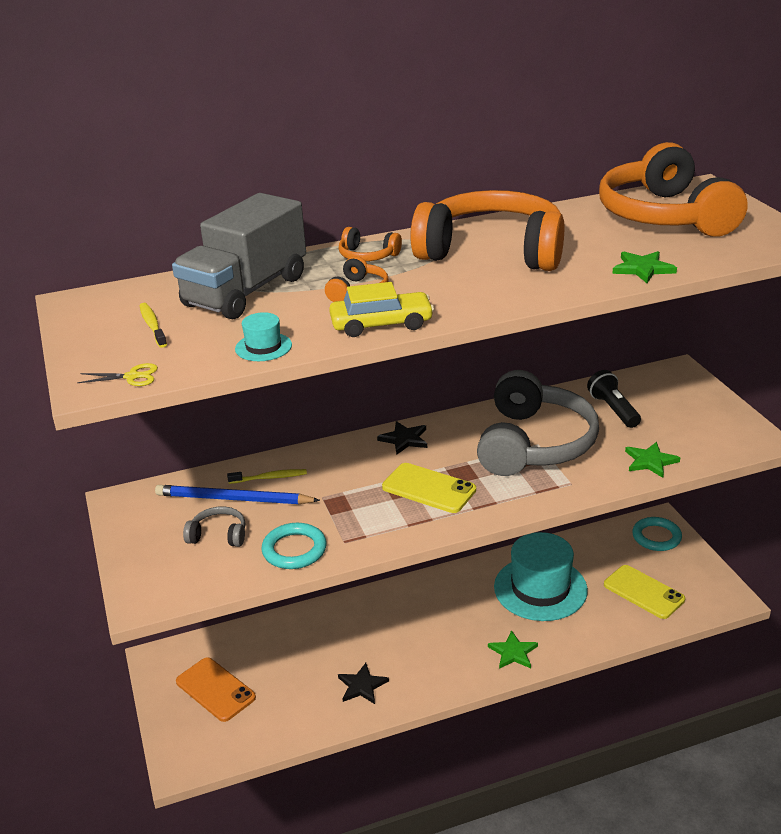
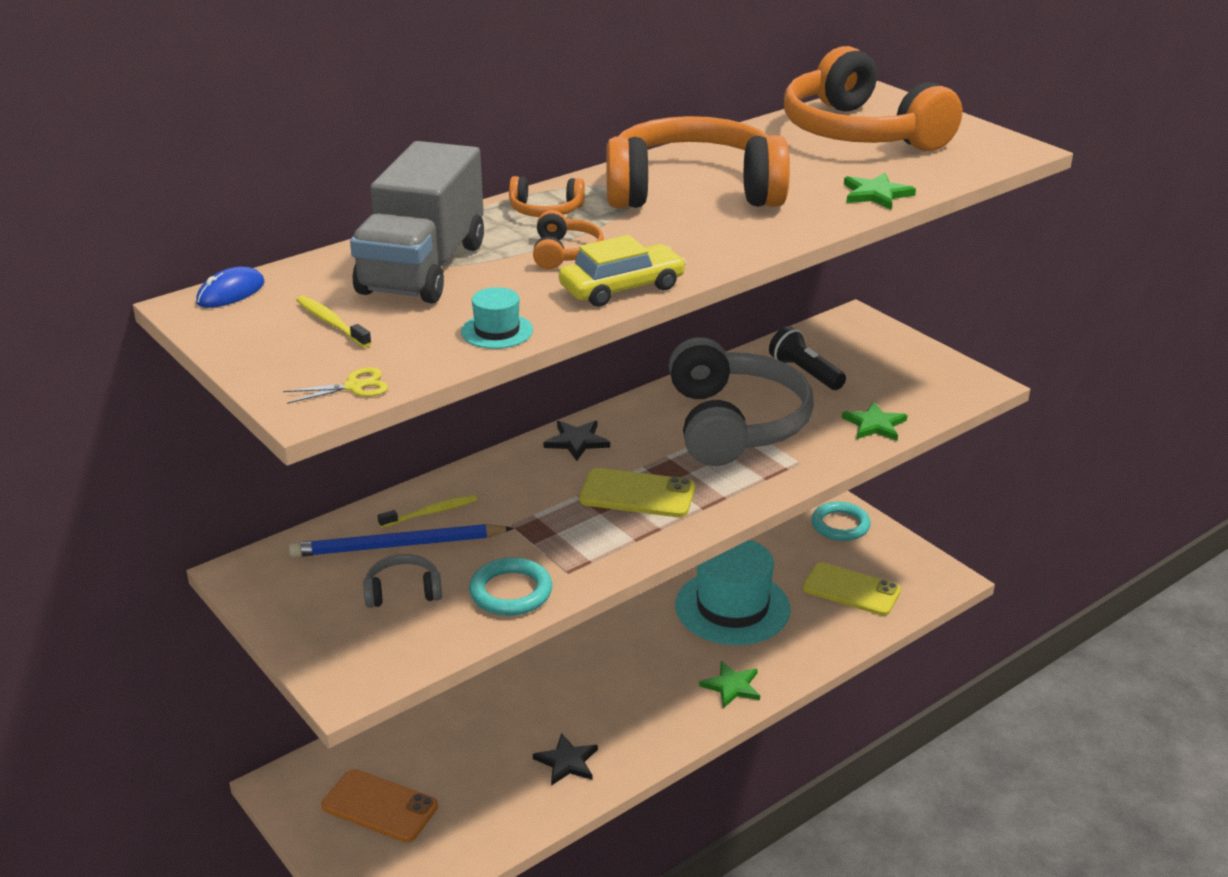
camera: 20 degrees left, 0 degrees up
(102, 294) = (231, 293): none -> blue mouse

